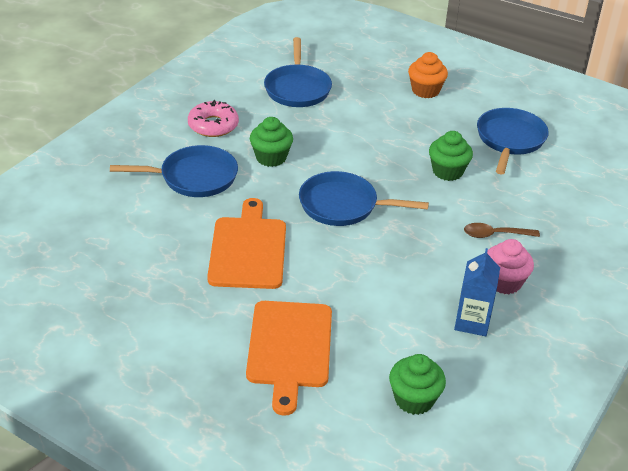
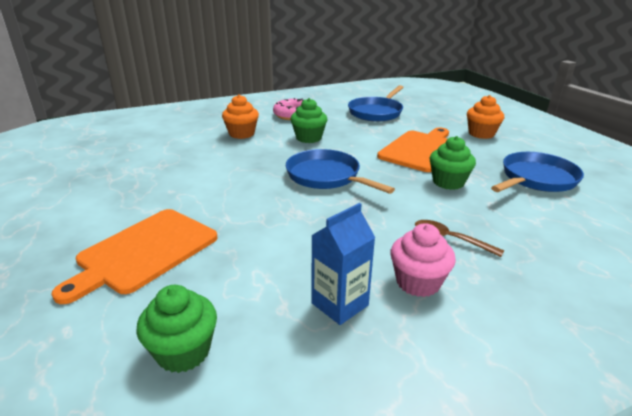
camera: 35 degrees right, 10 degrees down
(194, 177) = (241, 134): blue pan -> orange cupcake
(248, 249) = (216, 179): orange cutting board -> orange cutting board (420, 150)

